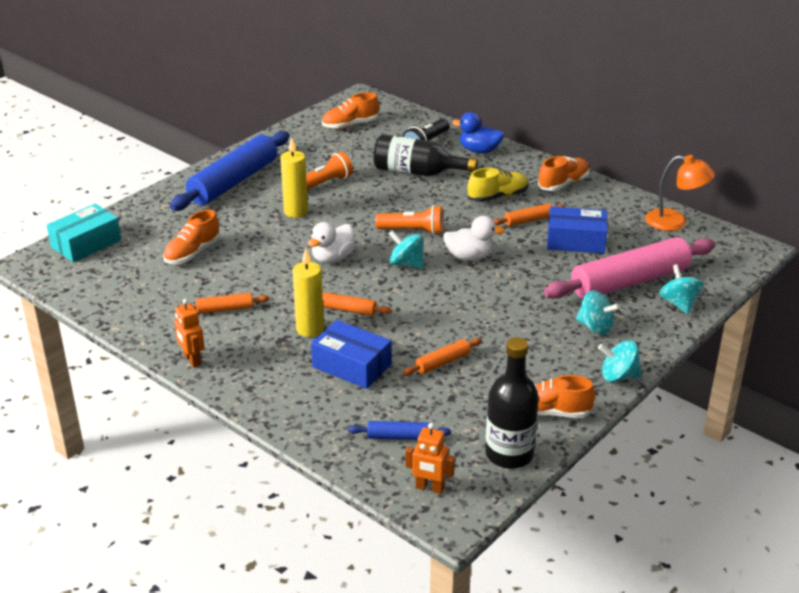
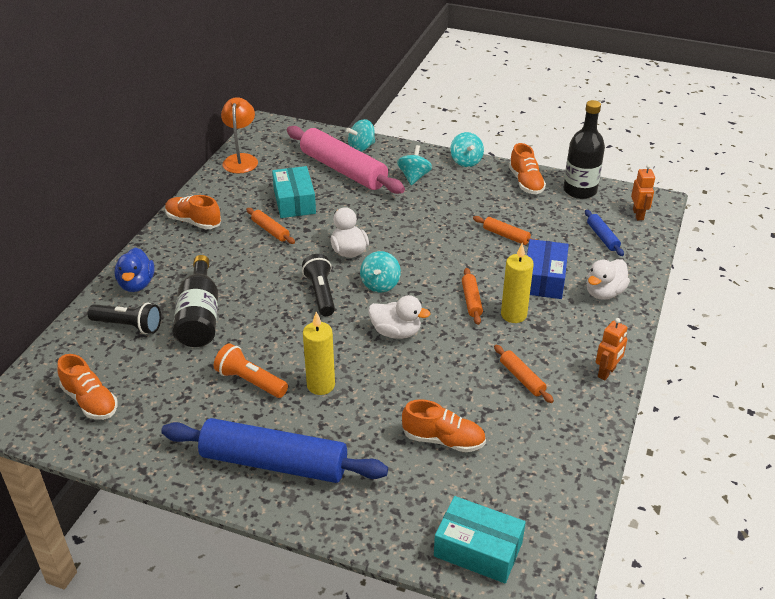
camera: 110 degrees left, 5 degrees up
(301, 400) = (604, 293): none -> white duck
(412, 231) = (321, 293): orange flashlight -> black flashlight
(498, 197) = (233, 255): yellow shoe -> none
(575, 241) = (294, 201): blue box -> turquoise box

